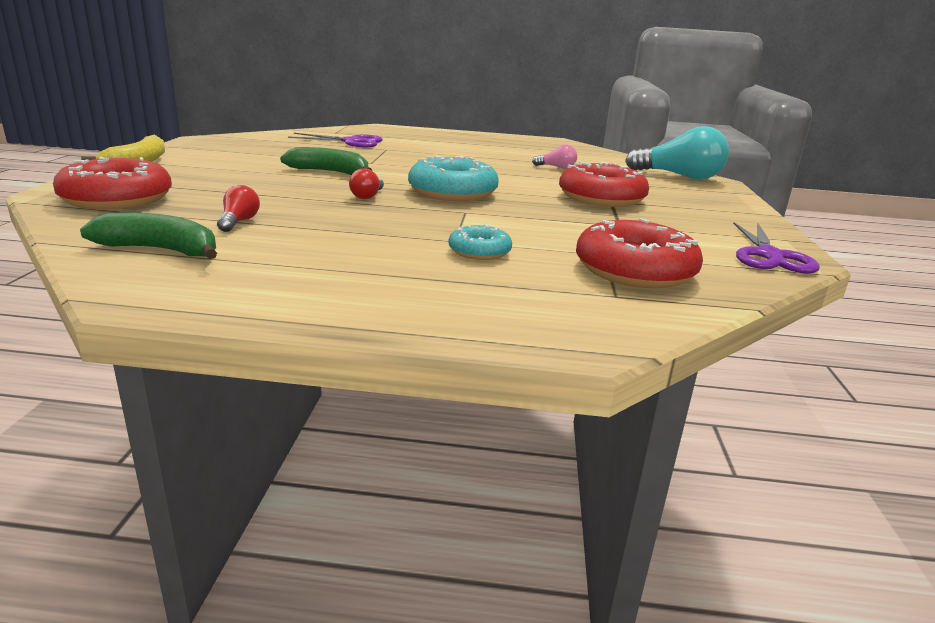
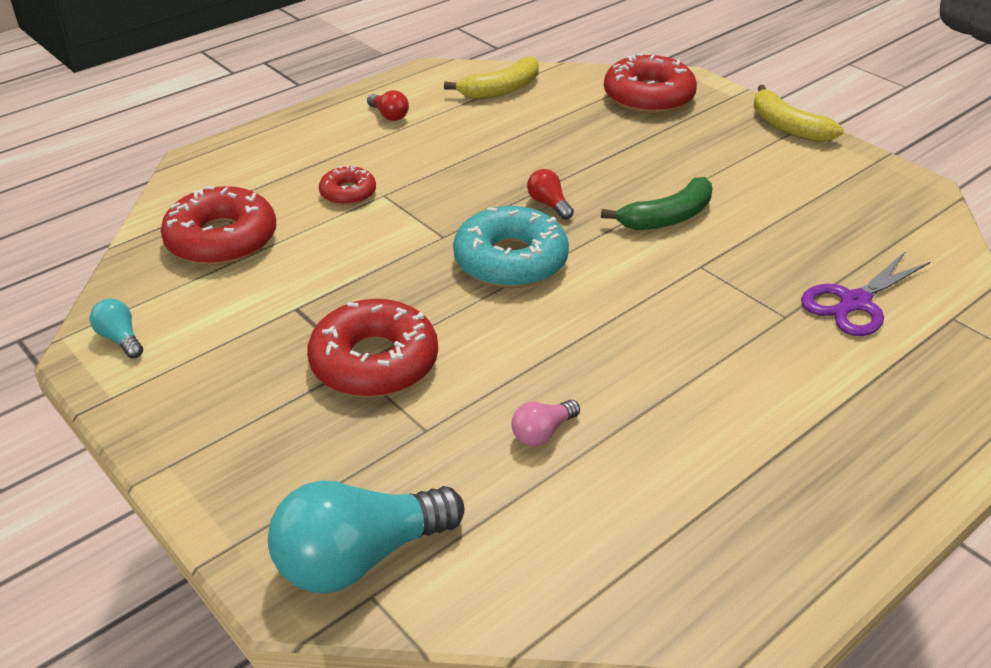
camera: 135 degrees right, 15 degrees up
(161, 250) = (501, 89): green banana -> yellow banana
(239, 222) = (533, 126): red light bulb -> red light bulb (389, 115)
(479, 251) = (348, 193): turquoise donut -> red donut
(769, 256) = (120, 339): purple scissors -> turquoise light bulb

